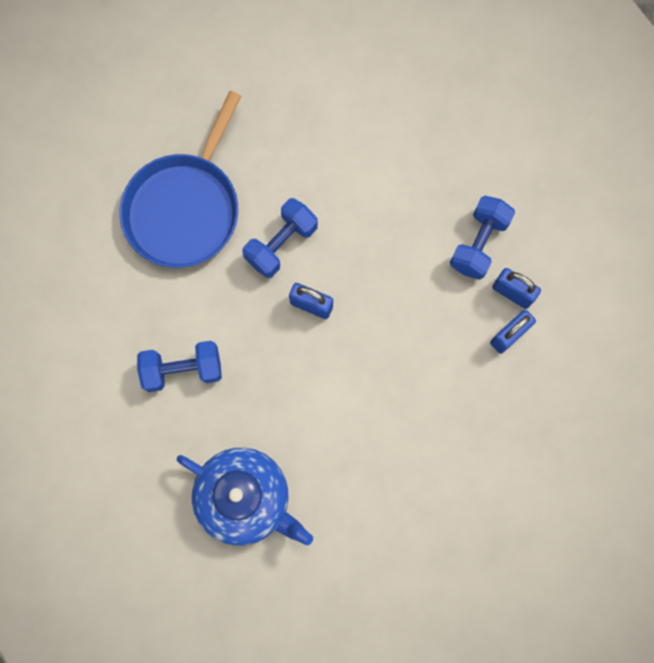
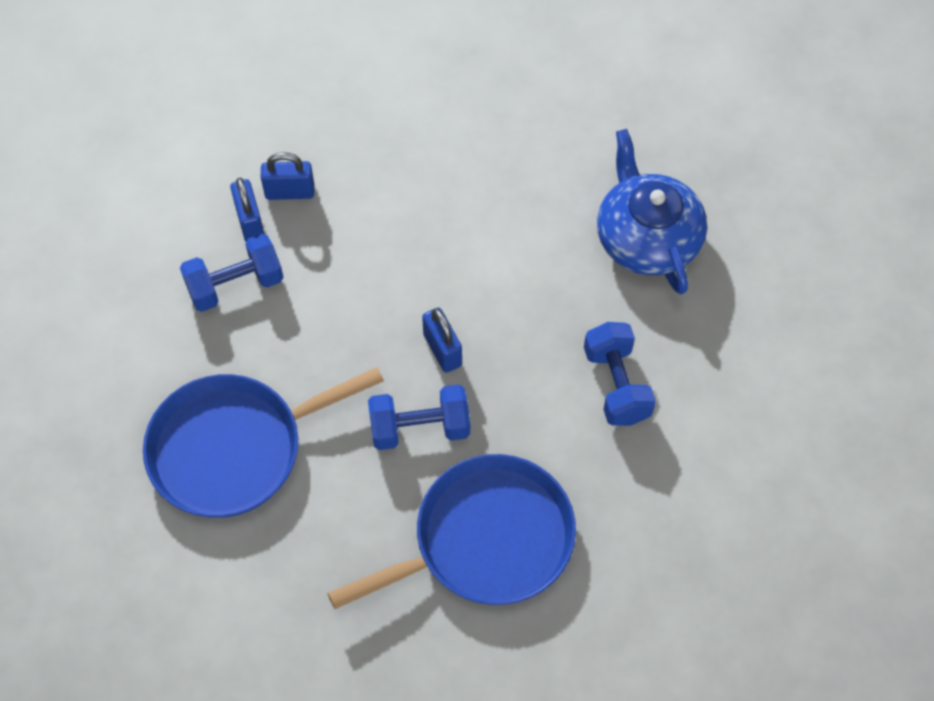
camera: 140 degrees left, 15 degrees down
(183, 370) = (617, 385): blue dumbbell -> blue dumbbell turned 45 degrees clockwise
(378, 146) = (234, 448): none -> blue pan

